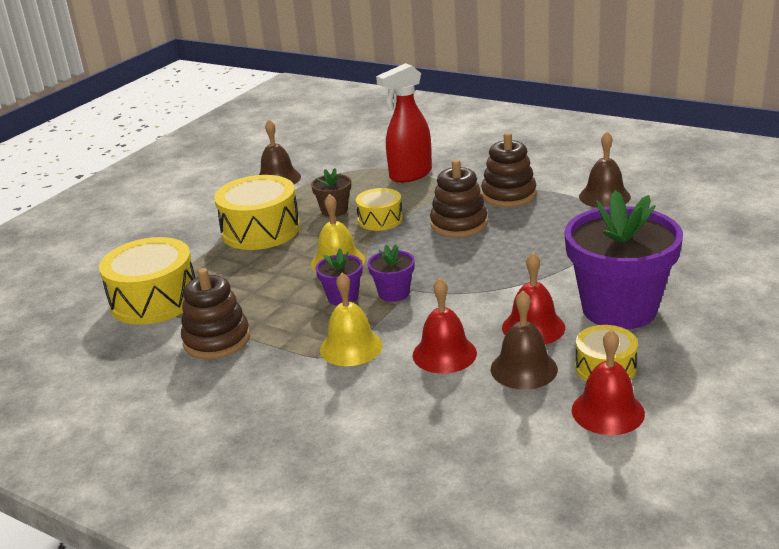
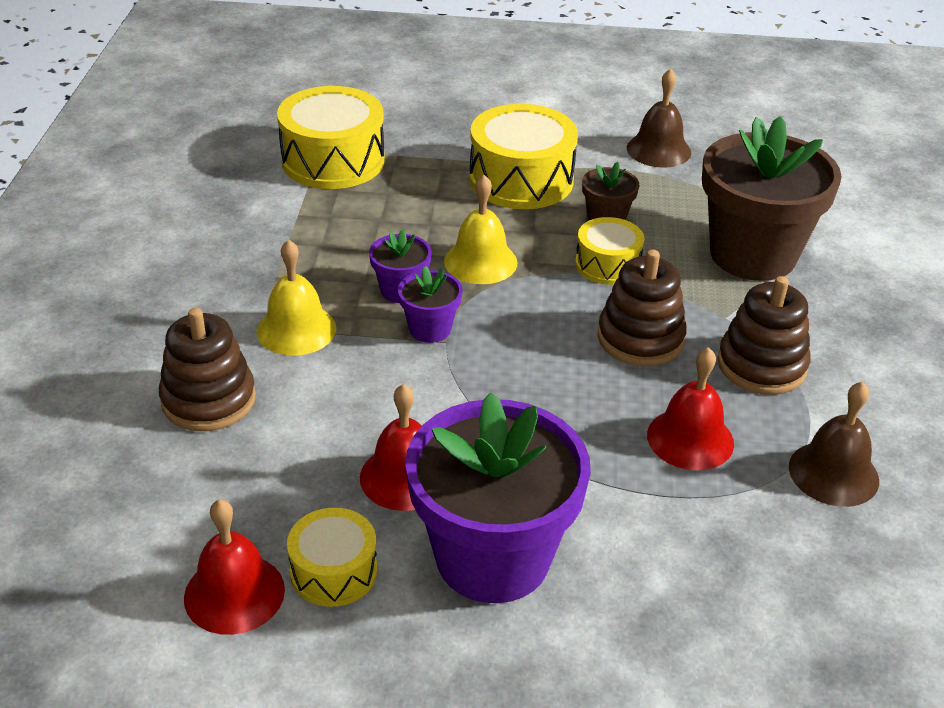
camera: 60 degrees right, 10 degrees up
(217, 340) = (273, 229): brown stacking toy -> brown stacking toy (208, 400)
(410, 175) = (752, 254): red spray bottle -> brown flower pot
(444, 354) = (311, 410): red bell -> red bell (690, 439)
(524, 369) = (303, 490): brown bell -> none

